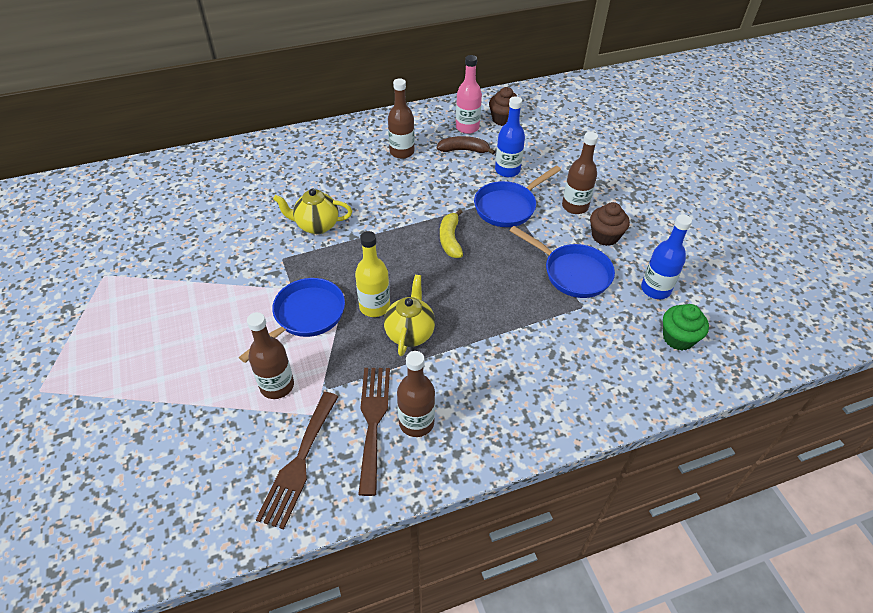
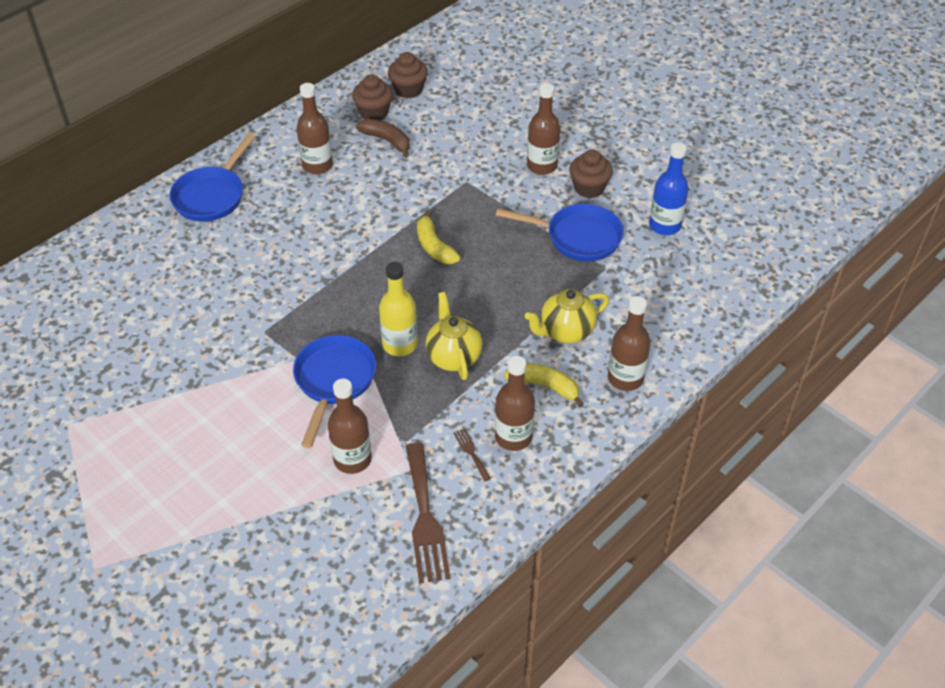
camera: 25 degrees left, 0 degrees up
(316, 226) = (277, 282): yellow teapot -> yellow teapot (565, 331)
(373, 421) = (471, 452): brown fork -> brown fork, size x0.43
(464, 150) = (387, 140): brown banana -> brown banana turned 60 degrees clockwise
(467, 127) = (374, 112): pink bottle -> brown cupcake
(470, 388) = (544, 386): none -> yellow banana
(507, 170) = (448, 149): blue bottle -> none
(508, 207) = (473, 189): blue pan -> blue pan (212, 196)
(545, 410) = (625, 378): none -> brown bottle
(678, 338) = (708, 265): green cupcake -> none

